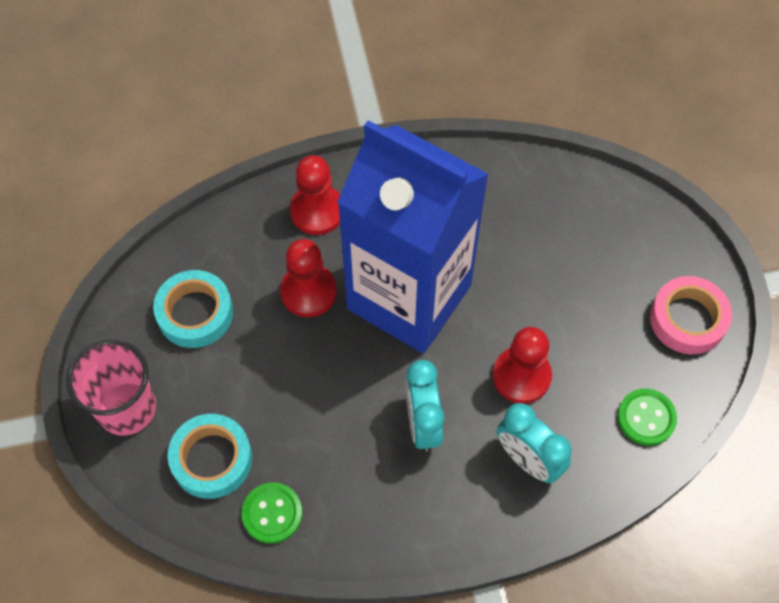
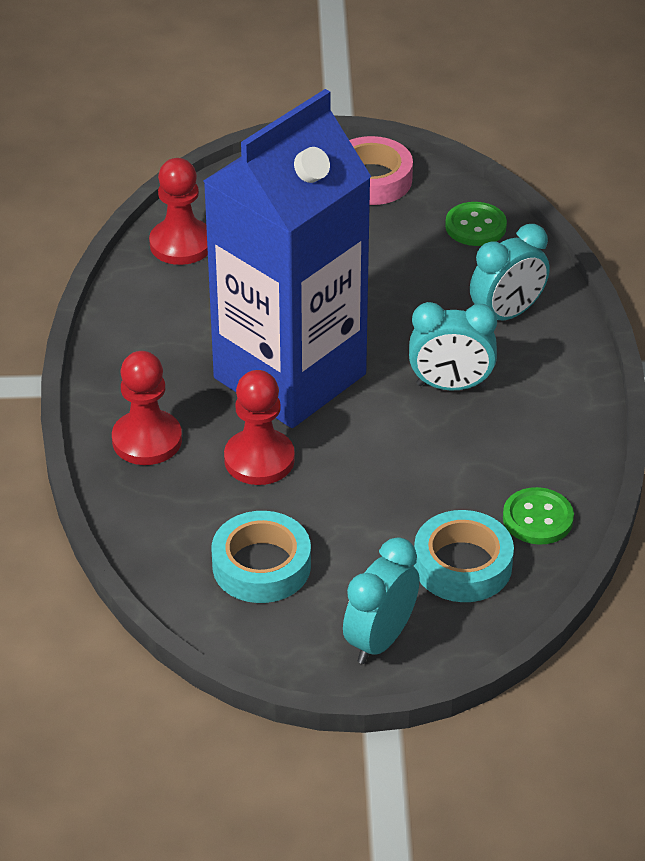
camera: 80 degrees left, 20 degrees down
(127, 408) = (380, 640): pink cup -> turquoise clock
(521, 376) = (410, 304): red pawn -> red pawn (181, 244)

